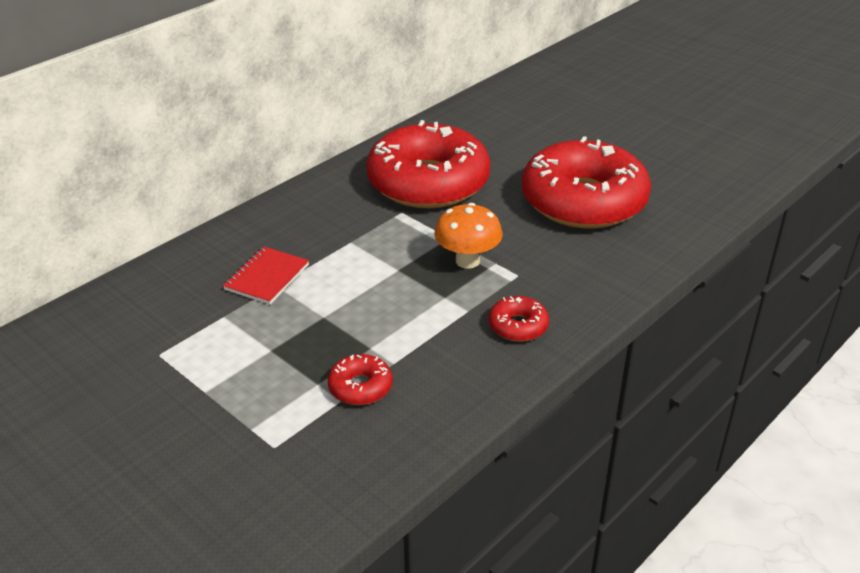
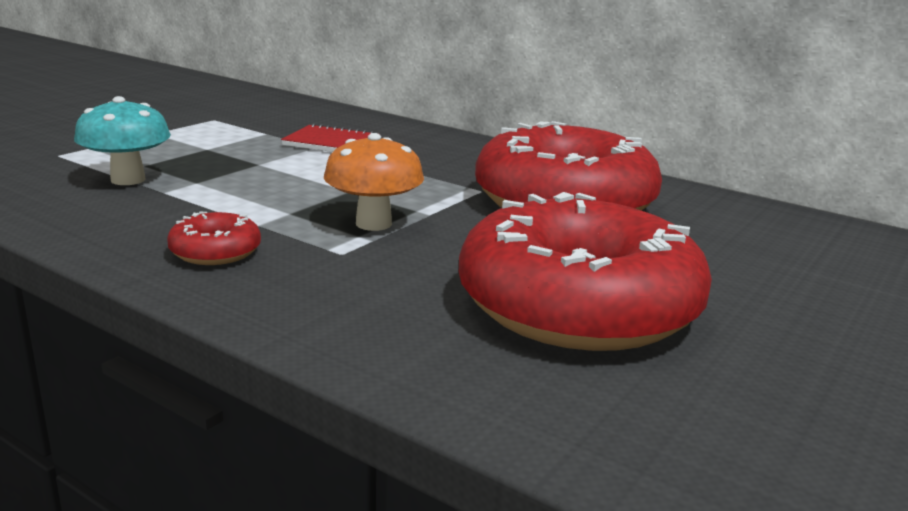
camera: 80 degrees right, 15 degrees down
(360, 387) = (128, 180): red donut -> turquoise mushroom

